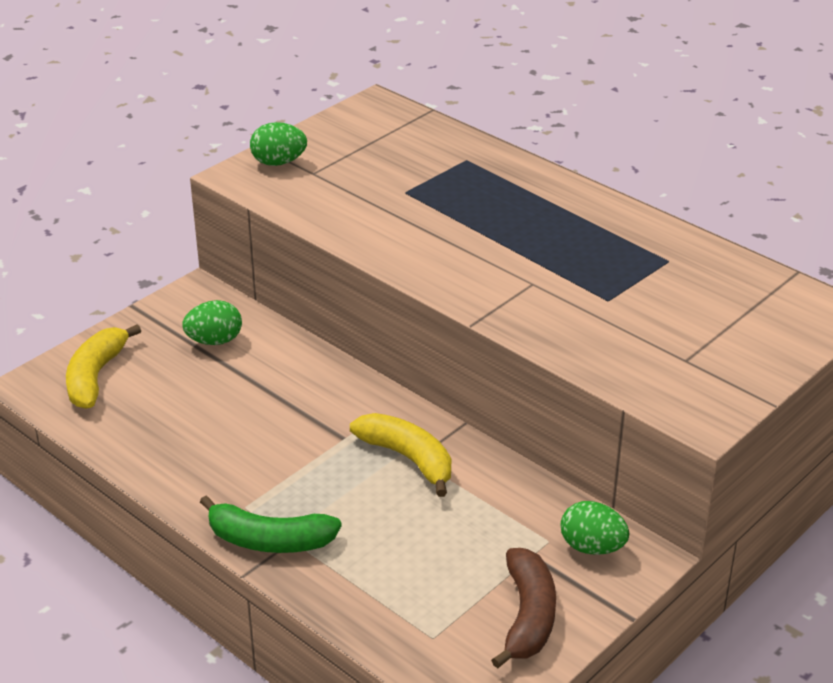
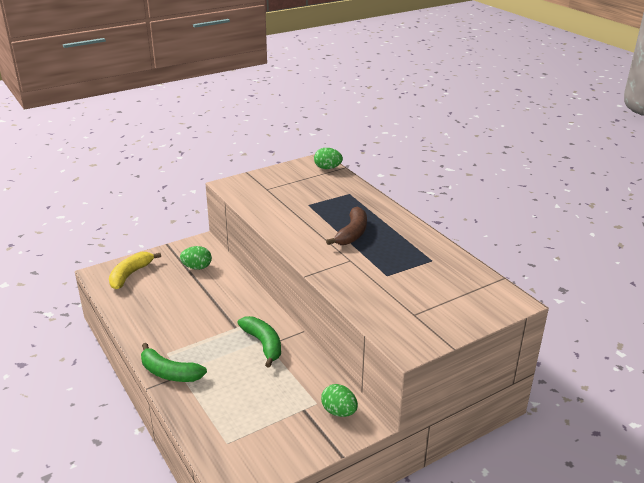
camera: 15 degrees right, 5 degrees down
(279, 162) = (252, 181): green egg -> green egg (327, 168)
(408, 458) = (263, 344): yellow banana -> green banana
(528, 616) = (284, 443): brown banana -> brown banana (352, 233)

